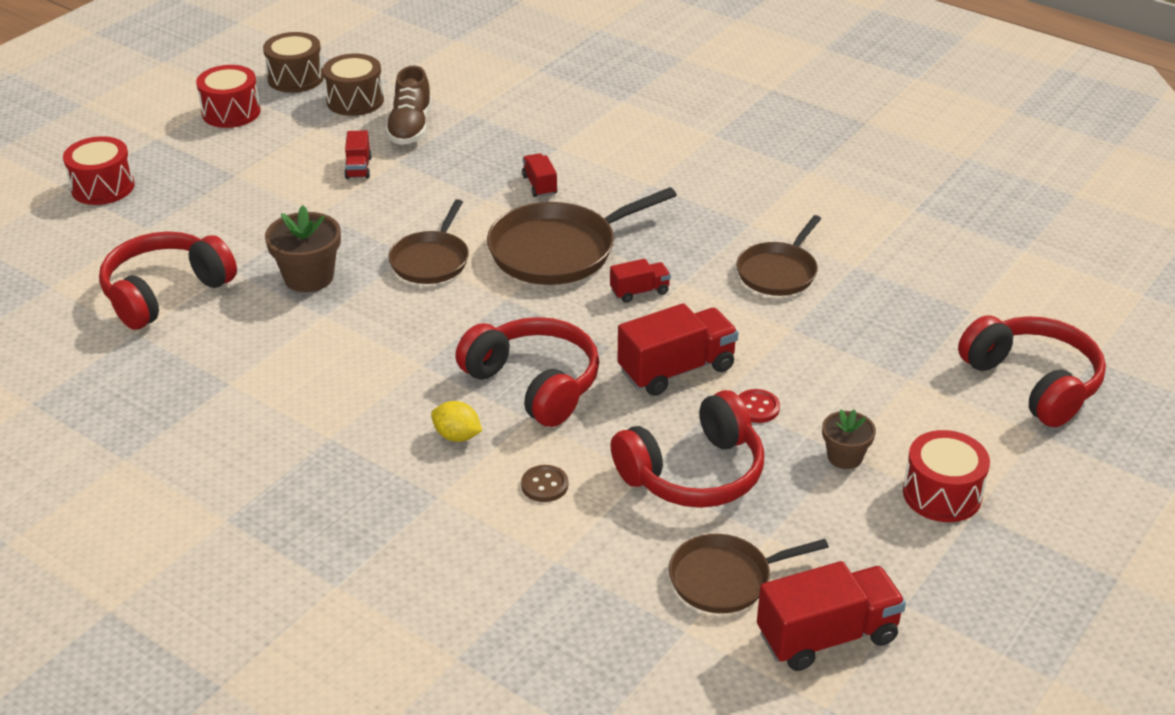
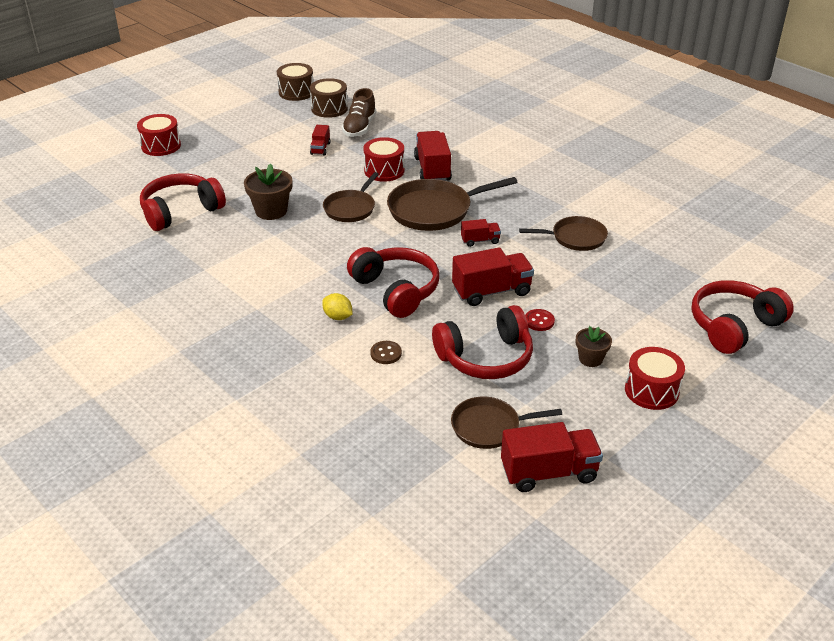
camera: 10 degrees right, 0 degrees up
(231, 112) = (251, 109): red drum -> red drum (384, 170)
(539, 185) = (432, 169): red truck -> red truck, size x1.88
(778, 272) = (575, 238): brown pan -> brown pan turned 135 degrees counterclockwise
(1033, 383) = (733, 326): red headphones -> red headphones turned 105 degrees counterclockwise

